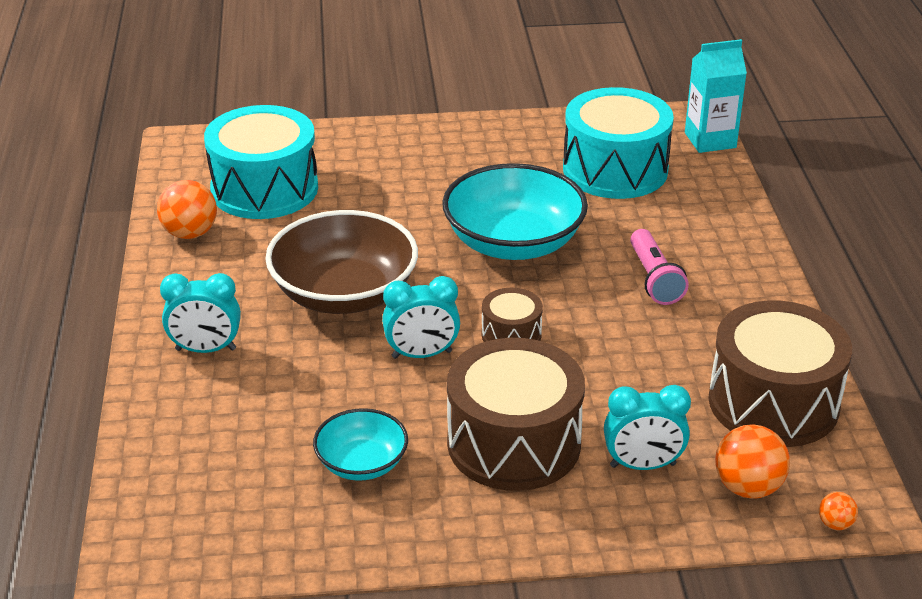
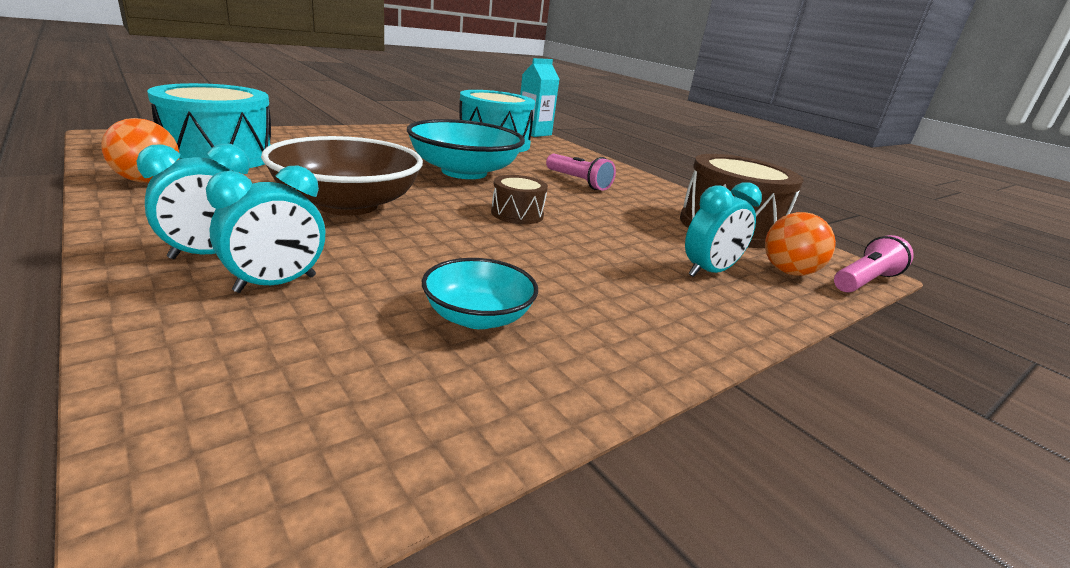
camera: 35 degrees left, 10 degrees down
(422, 354) = (456, 232): turquoise clock -> turquoise clock (276, 284)
(514, 443) = (600, 275): brown drum -> none
(835, 524) = (864, 281): orange ball -> pink flashlight

